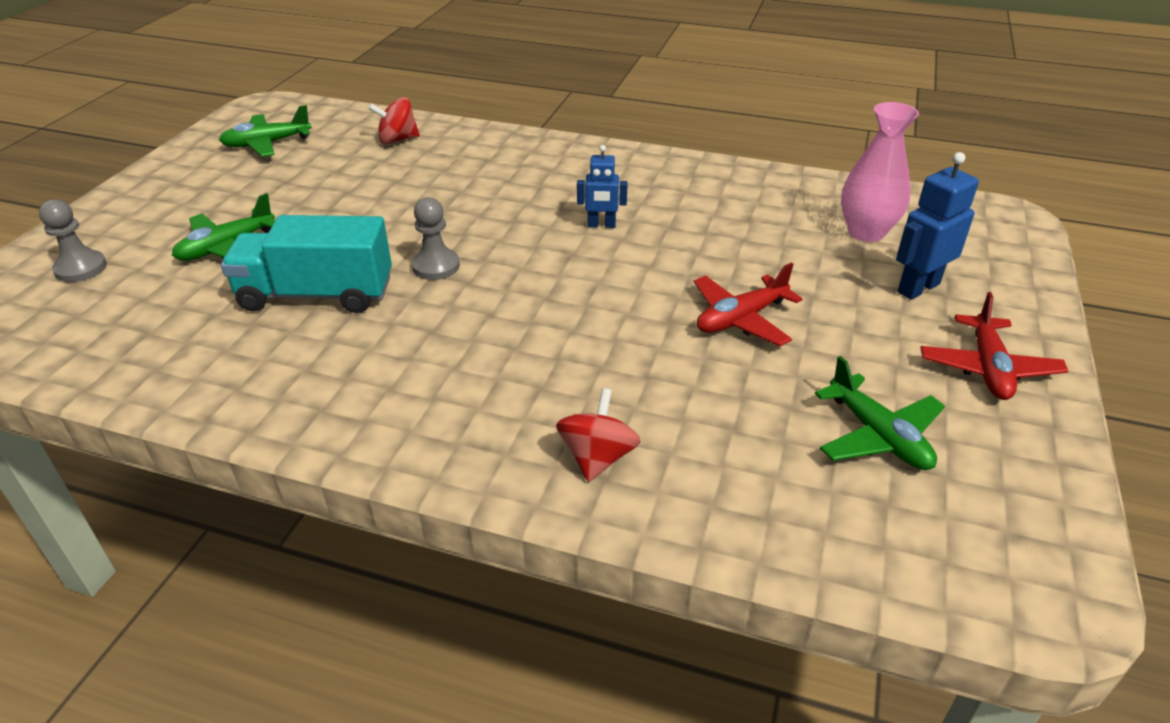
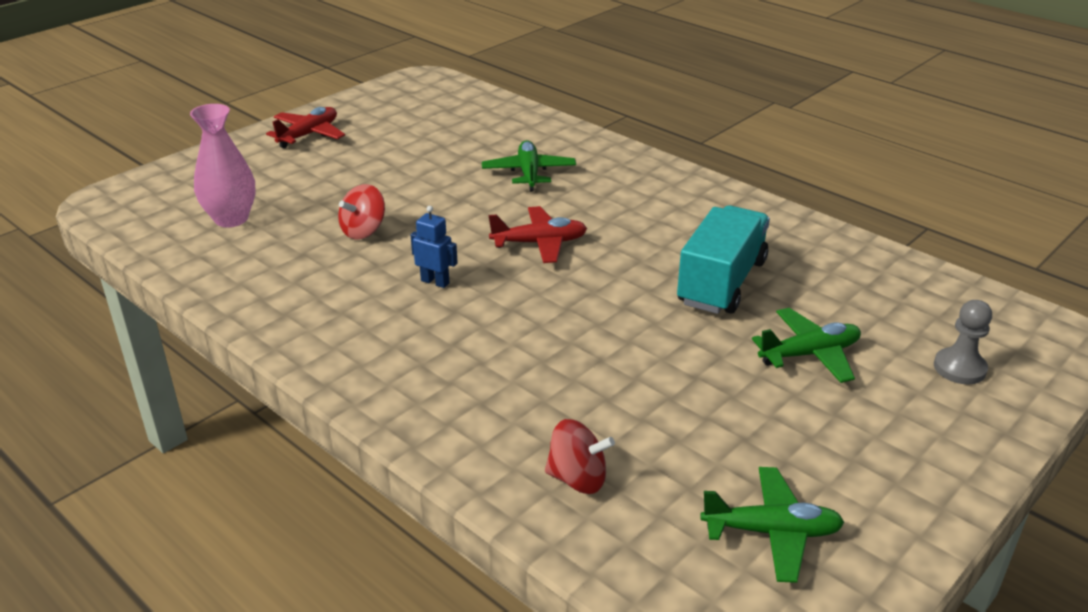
camera: 155 degrees left, 5 degrees down
(316, 295) = (721, 282): turquoise truck -> turquoise truck turned 90 degrees counterclockwise
(436, 266) = (609, 282): grey pawn -> none
(597, 457) = (571, 151): red spinning top -> red spinning top (363, 231)
(740, 319) = (413, 189): red plane -> red plane (539, 243)
(878, 436) = (415, 126): green plane -> green plane (529, 173)
(918, 288) = (268, 177): blue robot -> none

